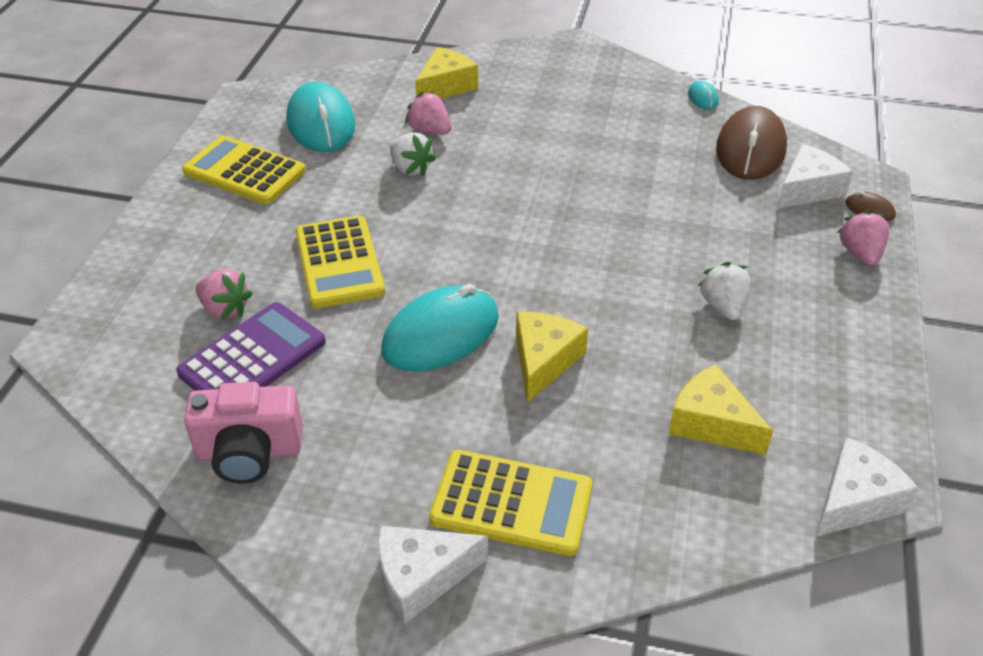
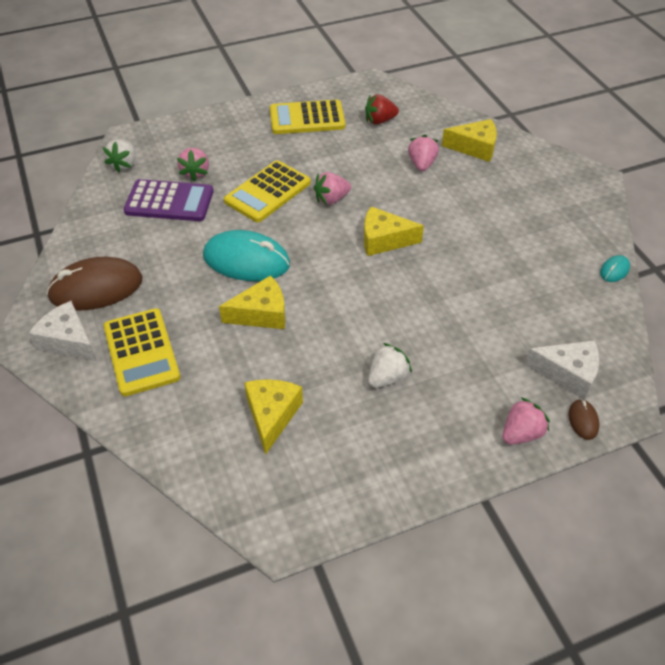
camera: 55 degrees right, 5 degrees up
(244, 171) = (307, 118): yellow calculator -> yellow calculator turned 90 degrees counterclockwise
(249, 452) = (106, 236): pink camera -> none
(321, 123) = (379, 121): turquoise mouse -> red strawberry
(411, 168) = (377, 175): white strawberry -> white strawberry (124, 164)
(411, 219) = (331, 199): none -> pink strawberry
(519, 212) = (384, 240): none -> yellow cheese
(751, 149) = (581, 322): brown mouse -> brown mouse (96, 288)
(855, 500) = (259, 519): white cheese -> none

